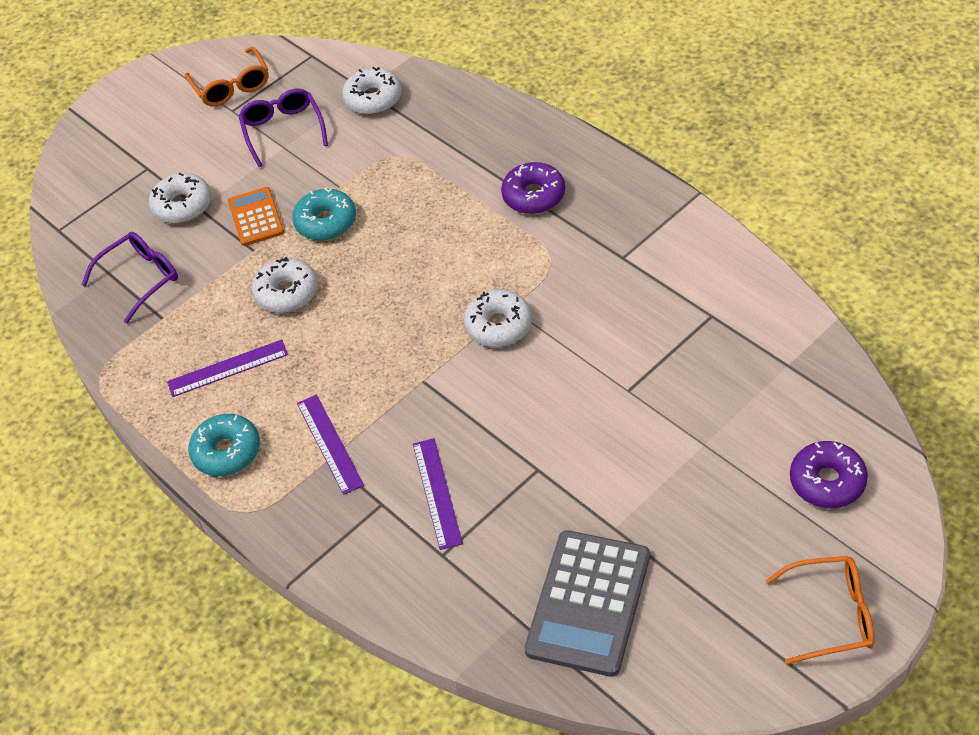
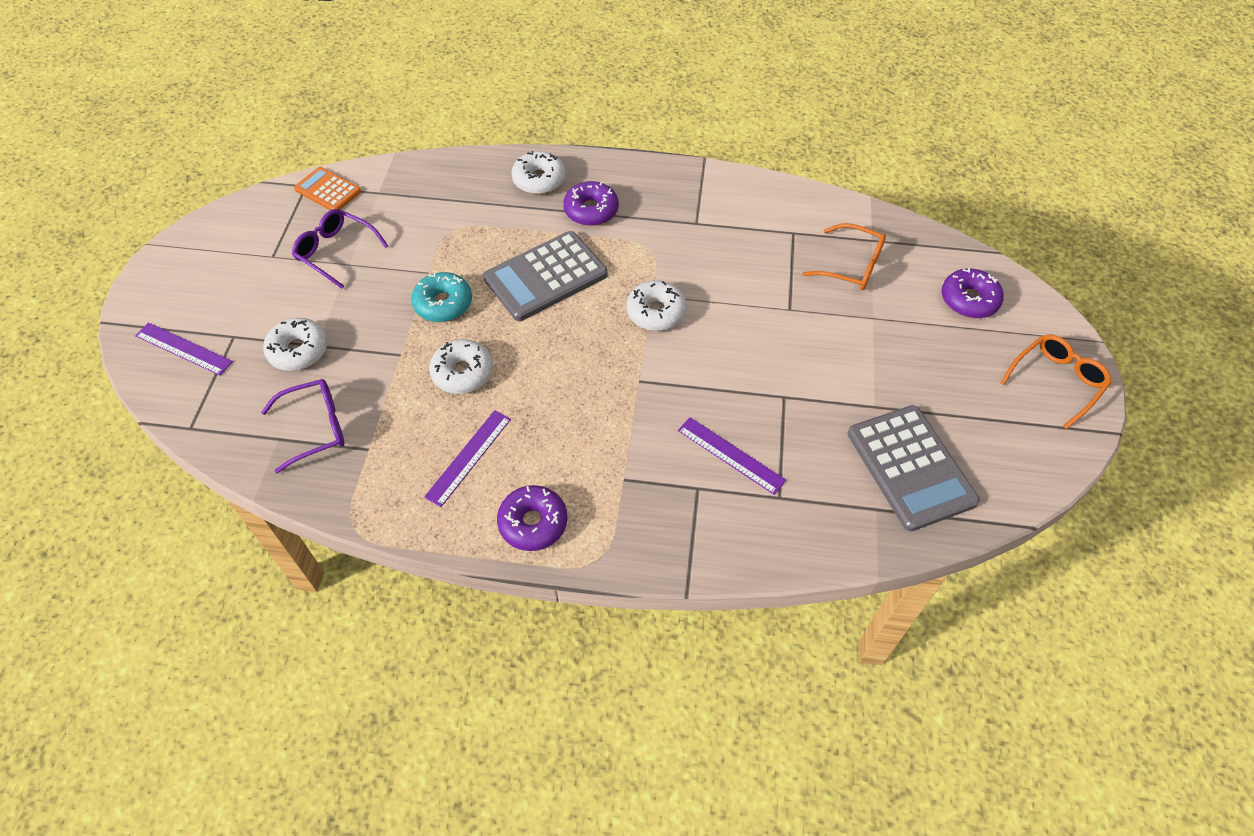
camera: 45 degrees left, 5 degrees up
(140, 279) = (315, 428): purple glasses -> purple glasses turned 60 degrees clockwise
(227, 452) = (533, 523): turquoise donut -> purple donut
(231, 86) = (253, 238): orange glasses -> orange glasses (851, 266)
(256, 217) = (377, 328): orange calculator -> orange calculator (328, 190)
(329, 443) = (612, 467): purple ruler -> purple ruler (183, 349)
(373, 99) = (393, 196): white donut -> white donut (539, 180)
(433, 241) = (546, 277): none -> grey calculator

